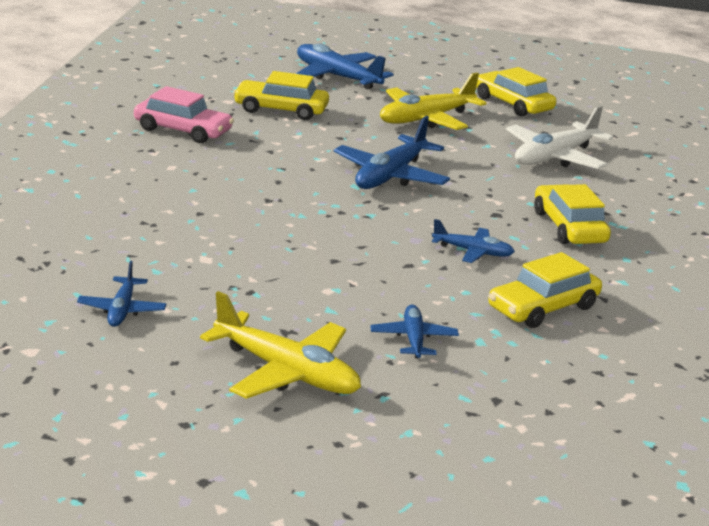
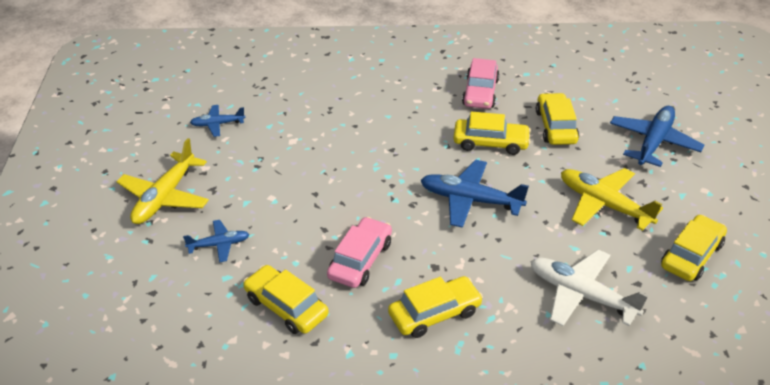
camera: 80 degrees right, 15 degrees up
(290, 145) = (490, 143): none -> yellow car
(473, 252) = (360, 260): blue plane -> pink car

